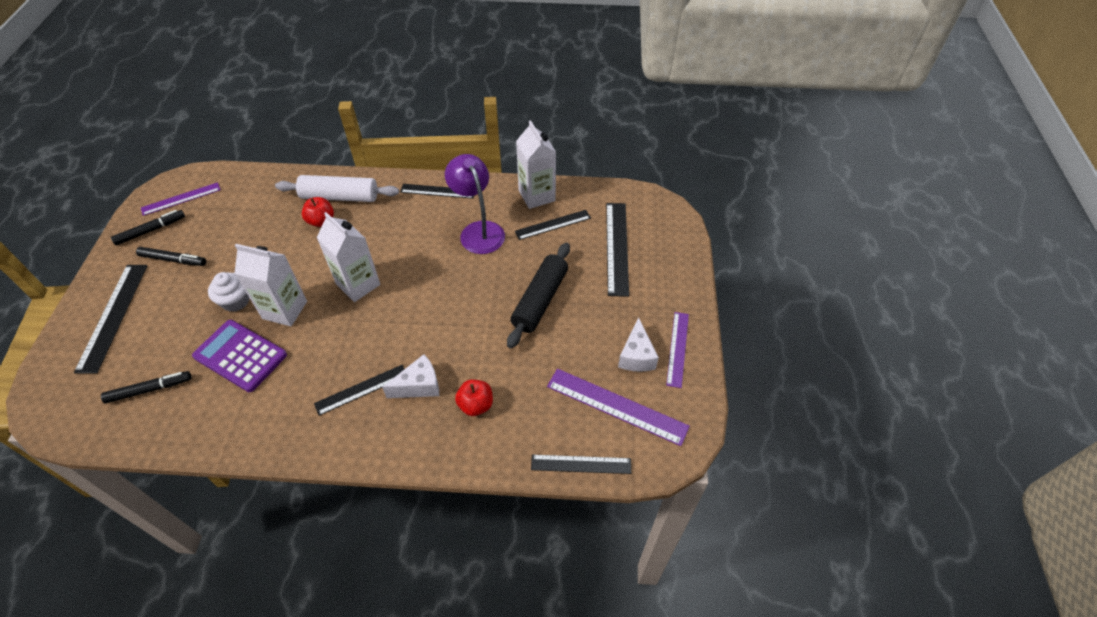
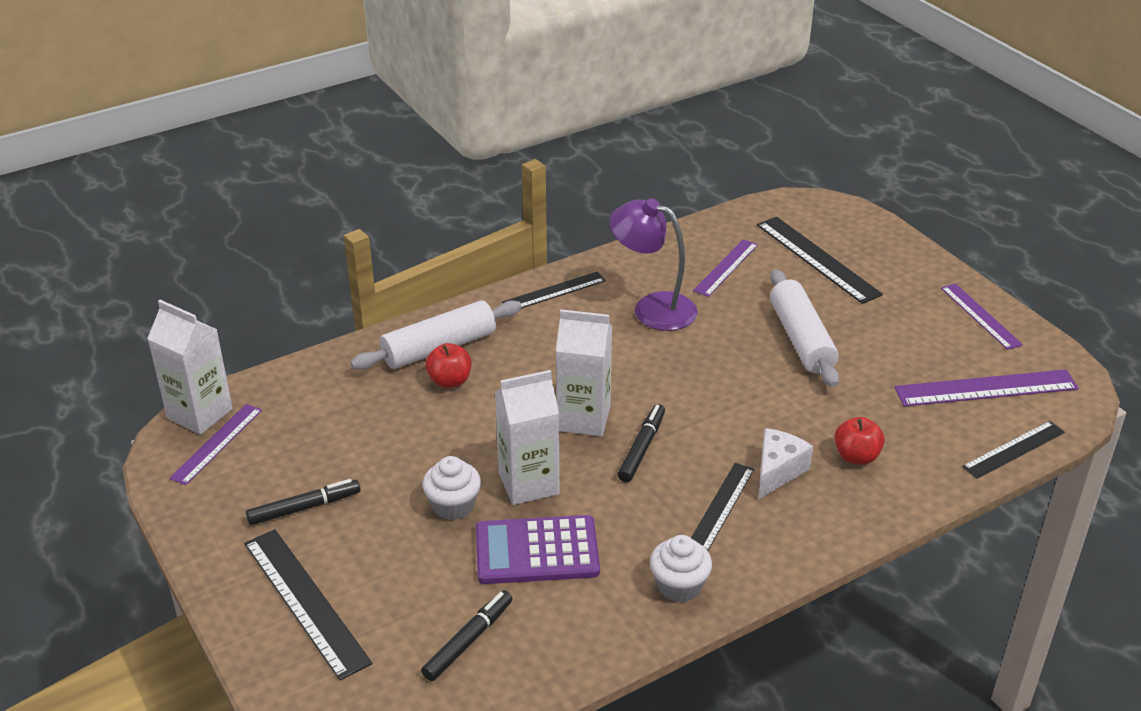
camera: 35 degrees left, 15 degrees down
(151, 230) = (223, 494): black marker -> black marker (642, 448)
(280, 427) = (679, 586): none -> white cupcake
(536, 195) = (673, 249): white carton -> white carton (200, 414)
(540, 300) = (801, 339): black rolling pin -> white rolling pin
(553, 225) = (726, 267): black ruler -> purple ruler
(636, 356) = (952, 340): white cheese -> none

